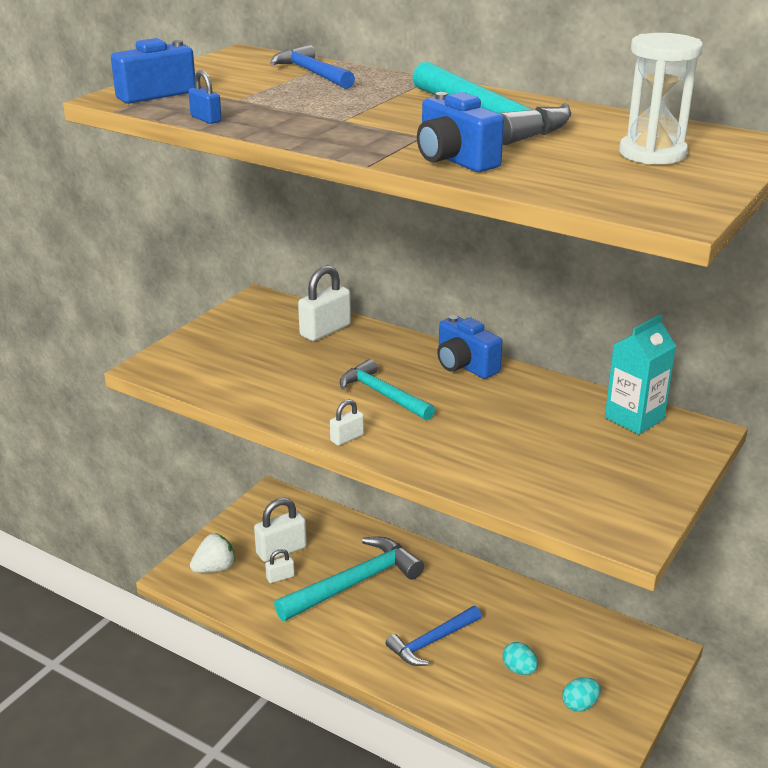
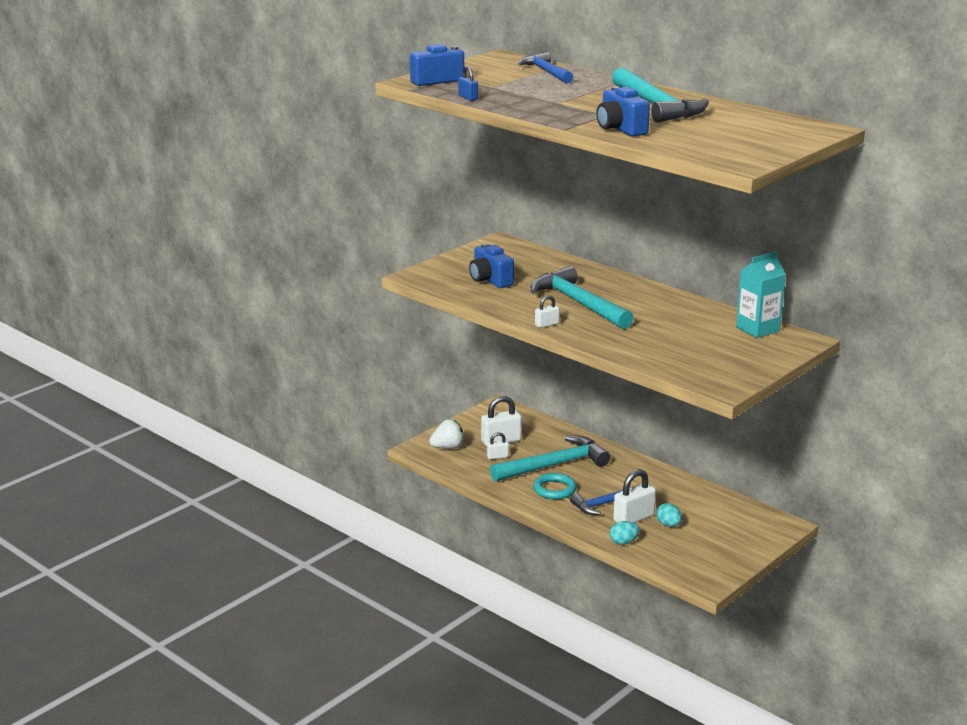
camera: 10 degrees right, 5 degrees down
(325, 330) = (546, 263): white padlock -> white padlock (633, 518)
(361, 625) = (554, 489): none -> turquoise ring
(383, 394) = (579, 303): turquoise hammer -> turquoise hammer, size x1.59
(464, 366) = (644, 291): blue camera -> blue camera (490, 280)
(580, 705) = (708, 548): turquoise egg -> turquoise egg (624, 542)
(652, 153) = (751, 132): white hourglass -> none

